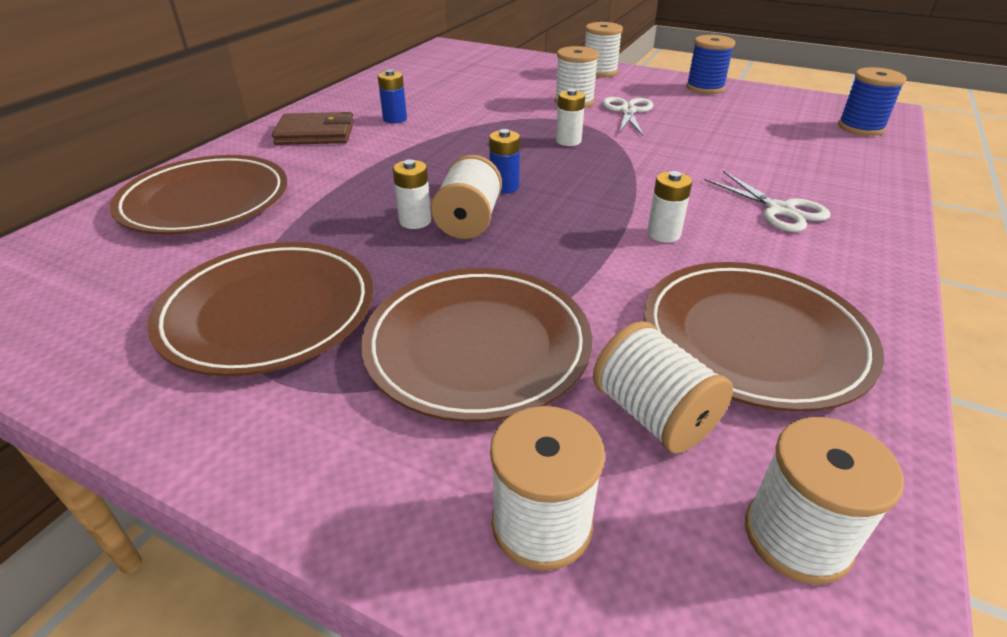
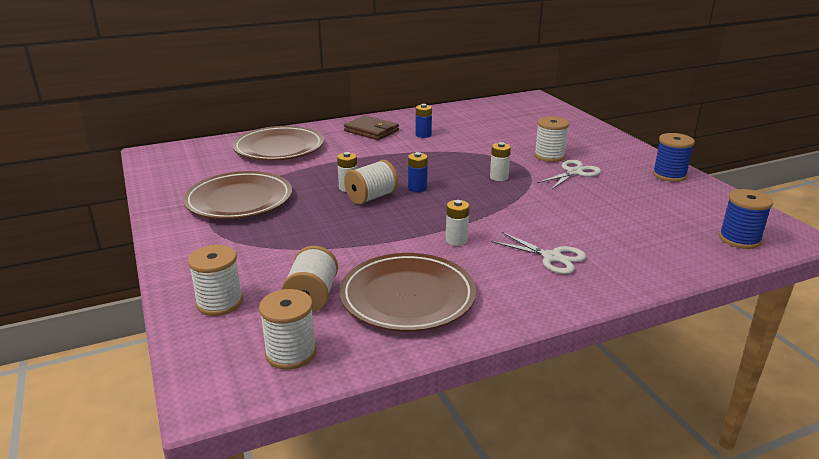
camera: 40 degrees right, 10 degrees down
(477, 346) = (290, 245): brown plate -> none
(599, 72) = (608, 142): white spool -> none
(780, 210) = (552, 257): white scissors -> white scissors turned 60 degrees counterclockwise

